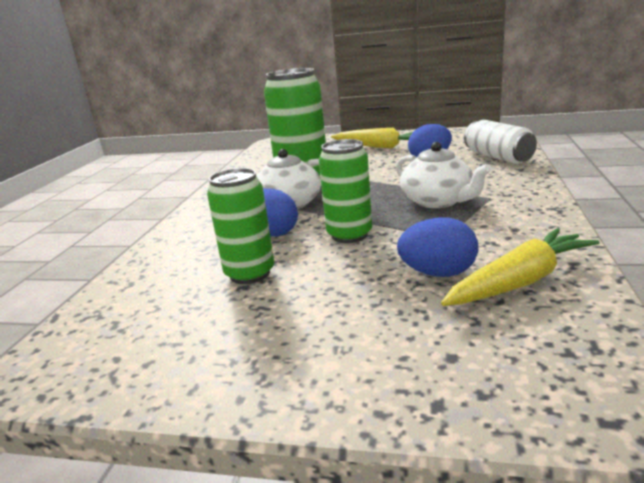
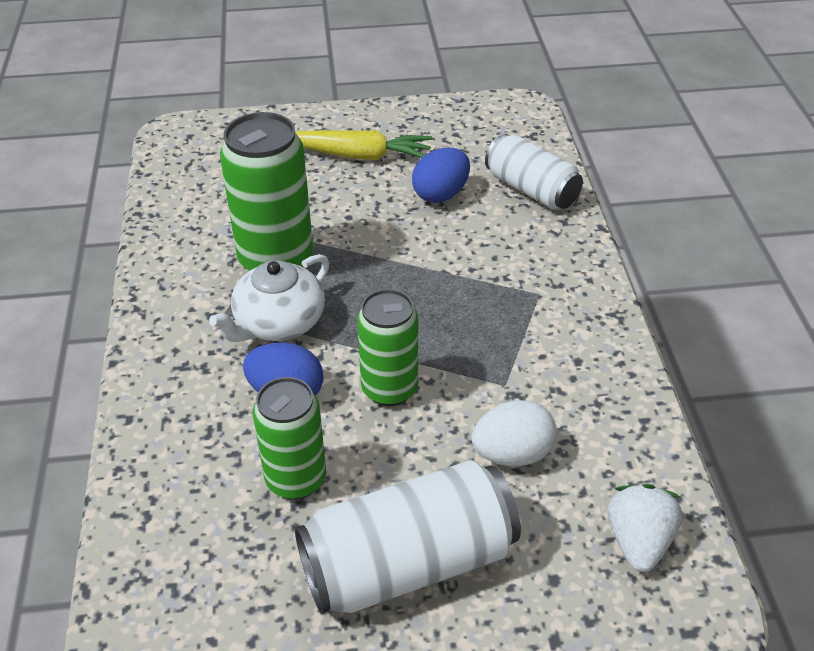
camera: 20 degrees left, 20 degrees up
(312, 329) = (408, 563): none -> white can
(438, 201) = (477, 305): white teapot -> none
(438, 273) = (512, 454): blue egg -> white egg
(520, 281) = (597, 458): yellow carrot -> none
(554, 339) = (638, 542): none -> white strawberry

